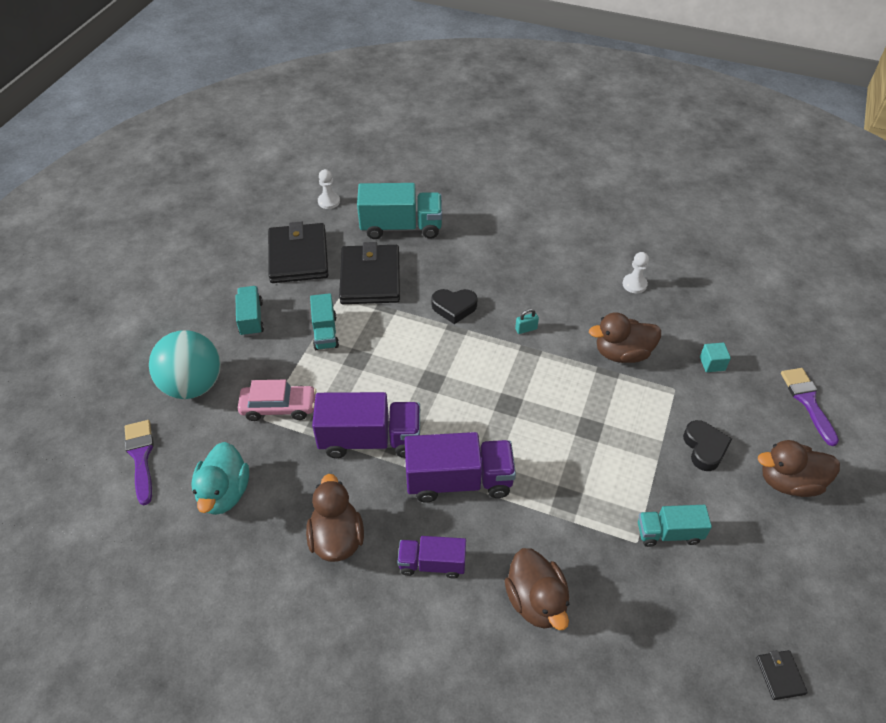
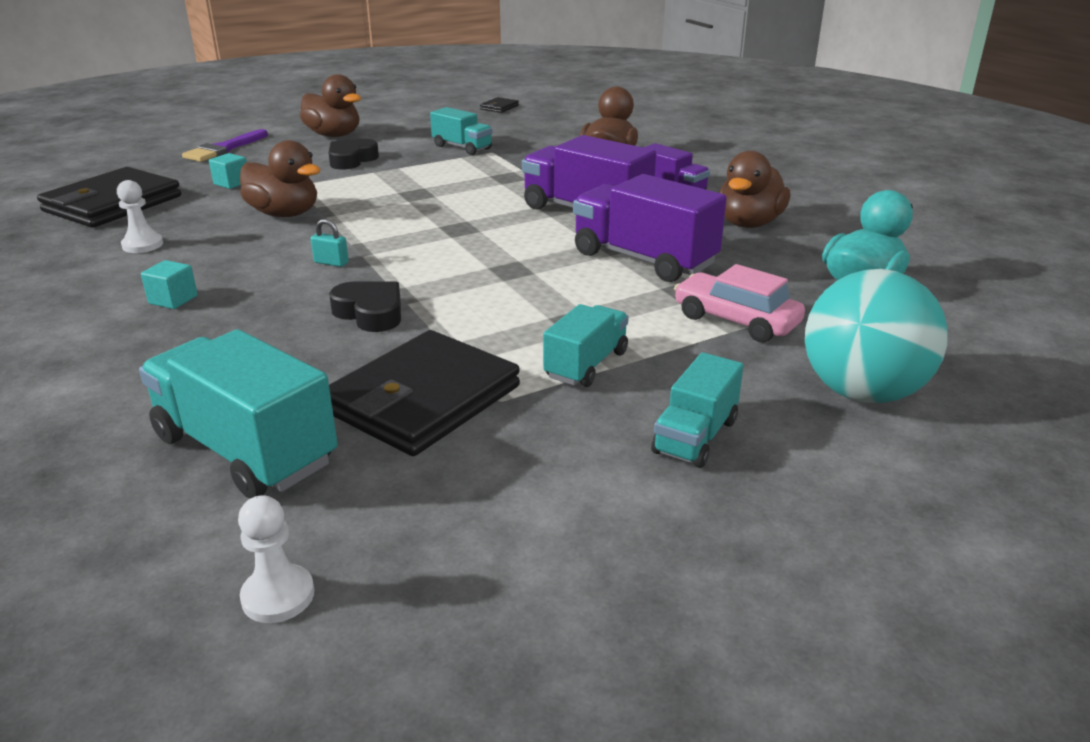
camera: 140 degrees left, 20 degrees down
(141, 457) = (980, 350): purple brush -> none
(298, 256) = (499, 500): black wallet -> black wallet (112, 204)
(548, 264) = (173, 300): none -> turquoise cube

